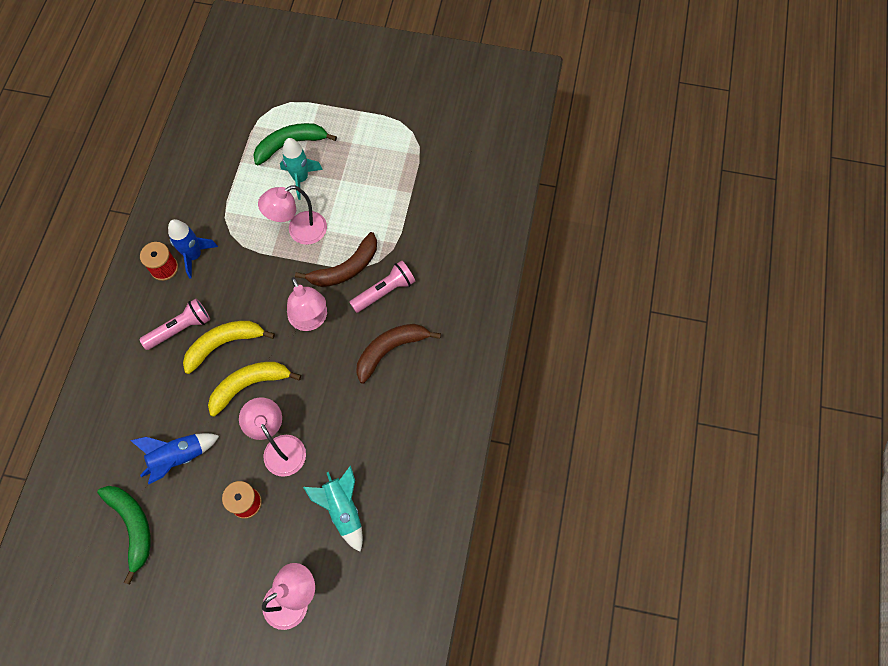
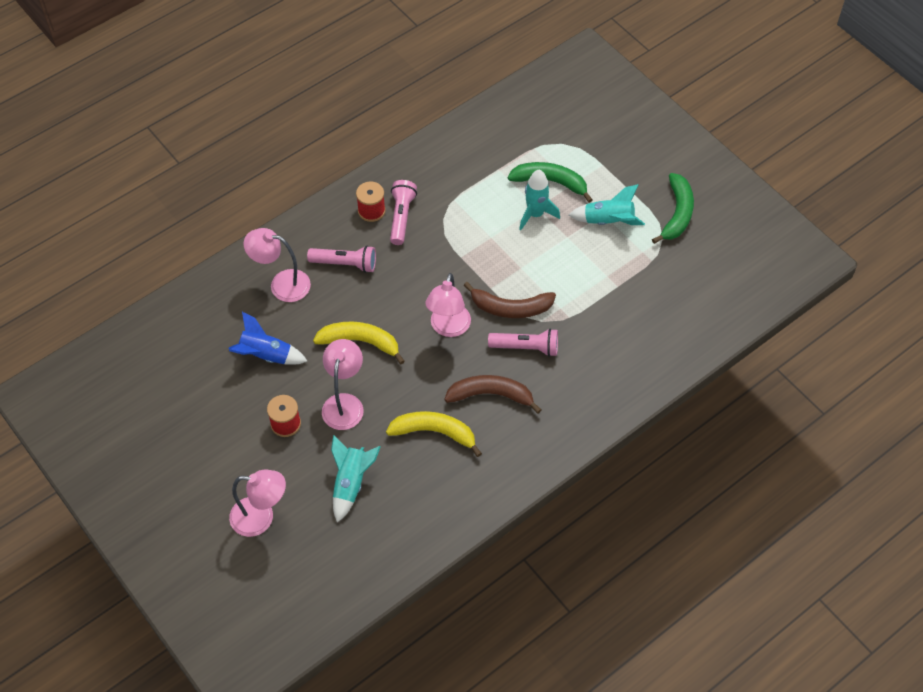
camera: 40 degrees right, 10 degrees down
(133, 526) = (194, 379): green banana -> green banana (677, 213)
(194, 256) = (401, 217): blue rocket -> pink flashlight
(224, 344) = (367, 298): yellow banana -> yellow banana (434, 432)
(299, 231) = (499, 254): pink lamp -> pink lamp (282, 284)
(361, 146) = (608, 221): none -> turquoise rocket

